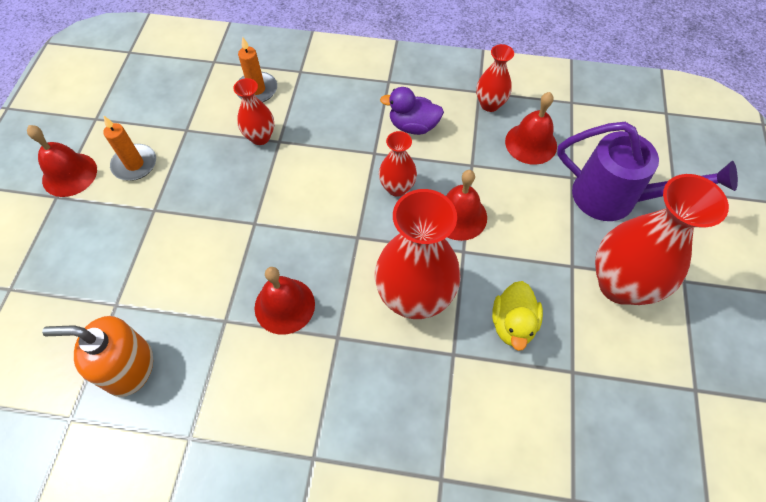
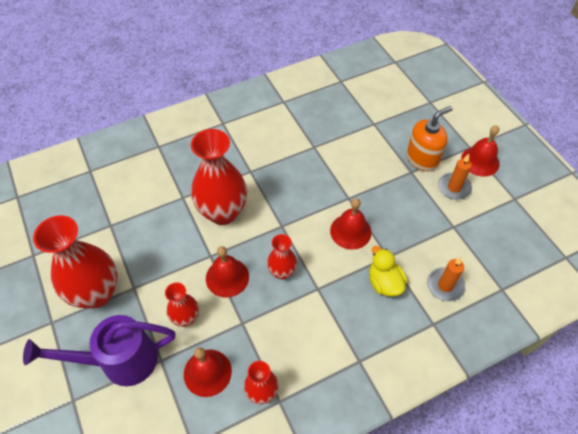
camera: 145 degrees right, 5 degrees down
(129, 367) = (337, 107): orange soap dispenser -> orange soap dispenser (422, 159)
(260, 137) = (402, 251): red vase -> red vase (186, 318)
(284, 305) = (290, 169): red bell -> red bell (350, 231)
(413, 126) = (307, 329): purple duck -> none
(513, 324) = (156, 230): yellow duck -> yellow duck (384, 283)

